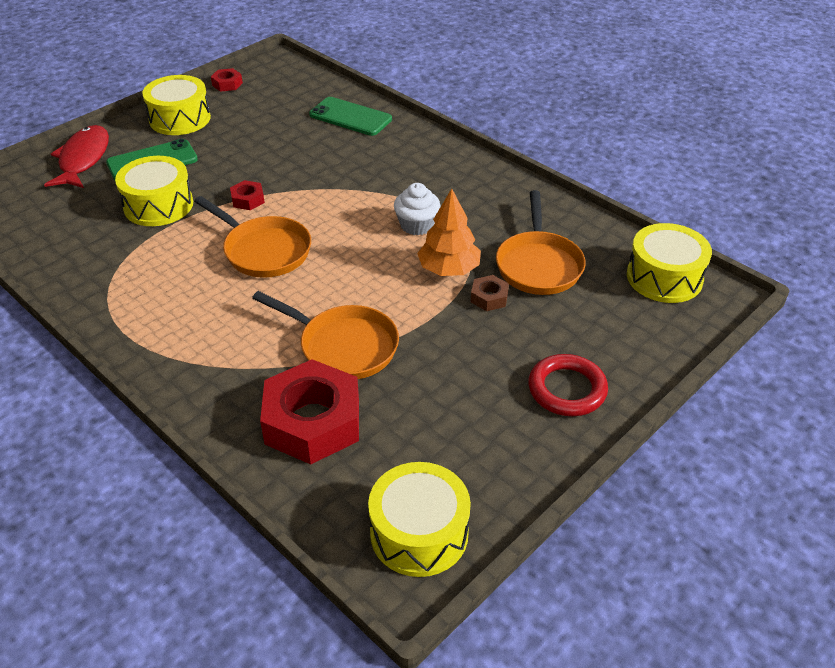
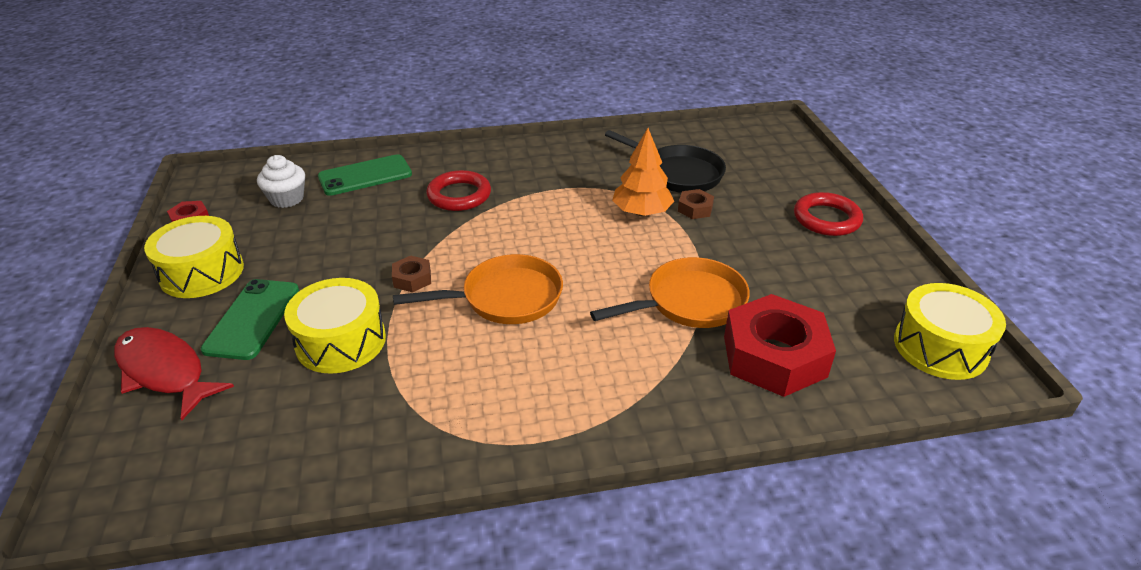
camera: 55 degrees left, 5 degrees down
(248, 200) = (412, 279): red nut -> brown nut
(371, 169) = (459, 195): none -> red ring
(417, 225) = (567, 204): white cupcake -> white cupcake (287, 199)
(538, 265) = (678, 173): orange pan -> black pan
(664, 277) = (741, 135): yellow drum -> none

